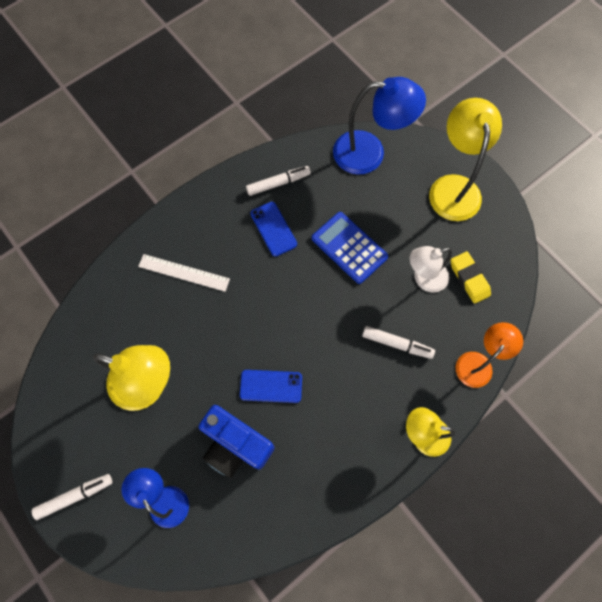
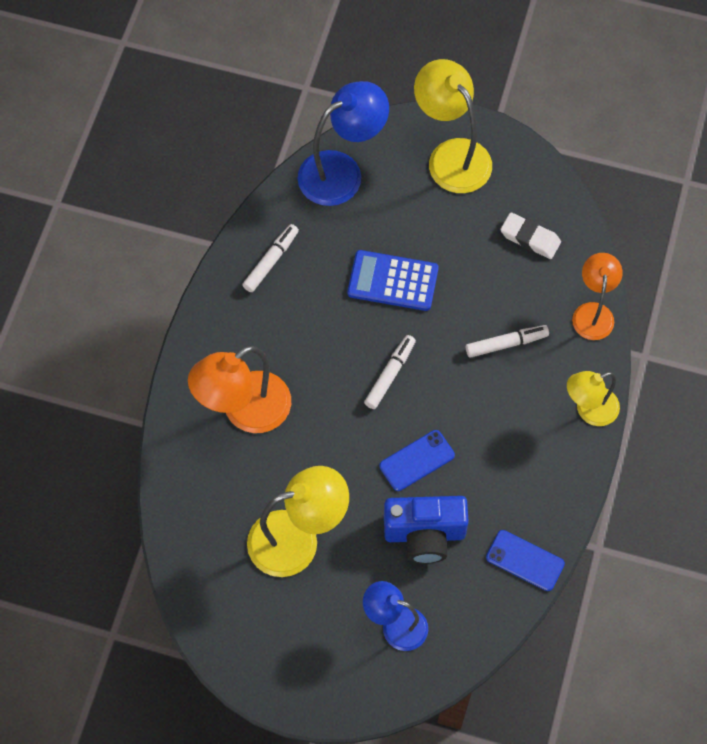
camera: 35 degrees left, 5 degrees down
(75, 496) = (308, 682): white marker -> white marker (390, 375)
(184, 272) = (245, 411): white ruler -> orange lamp
(273, 229) = (302, 310): blue phone -> blue phone (525, 560)
(424, 279) = (487, 265): white lamp -> none
(469, 279) = (530, 238): yellow eraser -> white eraser

